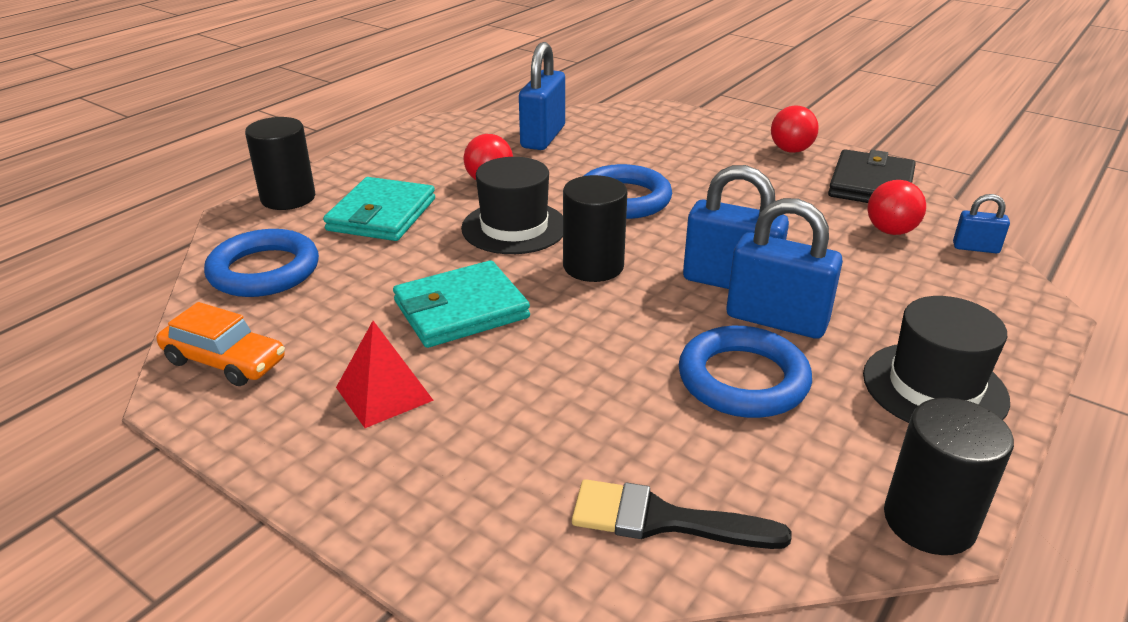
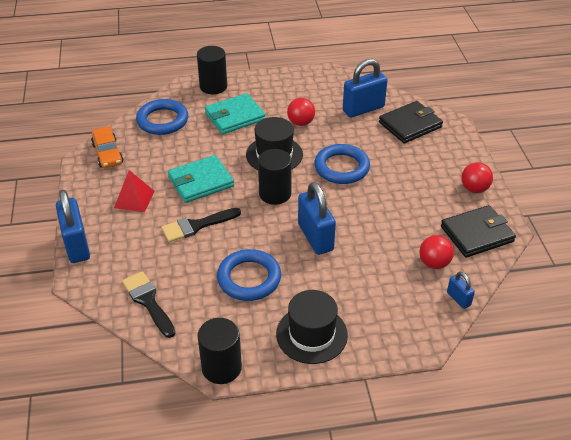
camera: 45 degrees right, 10 degrees up
(461, 310) = (201, 181): turquoise wallet -> turquoise wallet turned 45 degrees counterclockwise
(552, 365) = (197, 225): none -> black brush
(622, 129) = (410, 125): none -> black wallet
(776, 320) = (303, 266): blue padlock -> blue padlock (76, 245)

